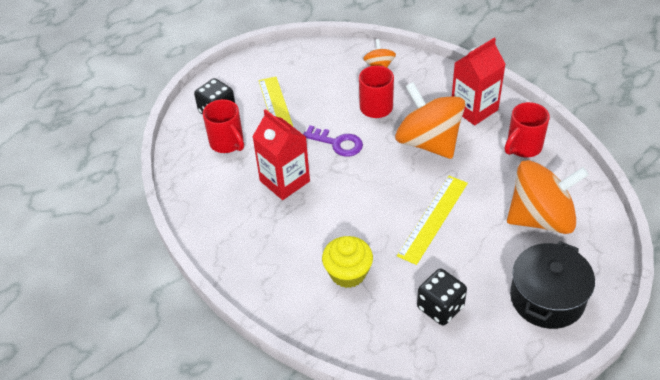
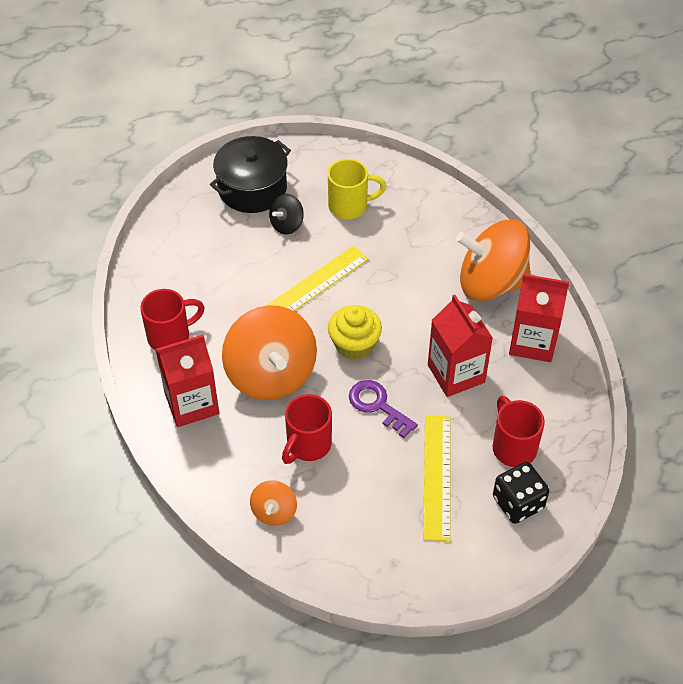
camera: 165 degrees left, 5 degrees up
(227, 223) = (532, 342): none -> red carton
(348, 273) = (421, 257): yellow cupcake -> yellow cupcake (354, 344)
(440, 307) = (349, 206): black dice -> yellow mug
(490, 269) = (287, 224): none -> black spinning top
(541, 218) = (208, 256): orange spinning top -> orange spinning top (491, 283)

